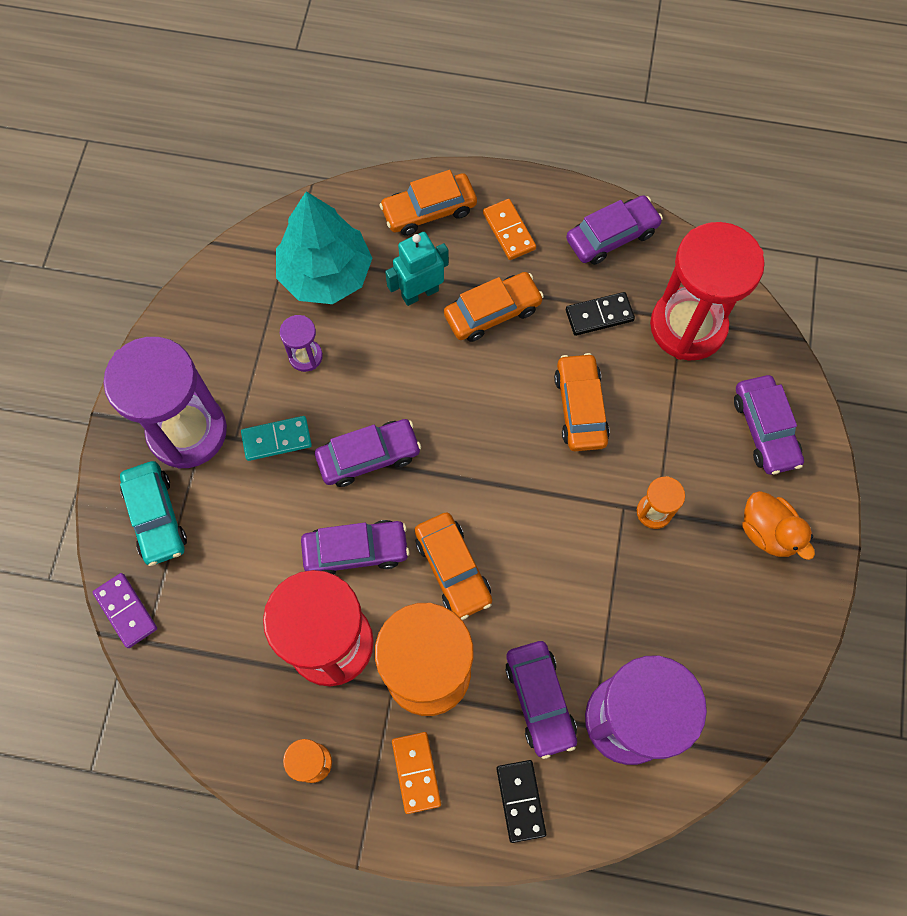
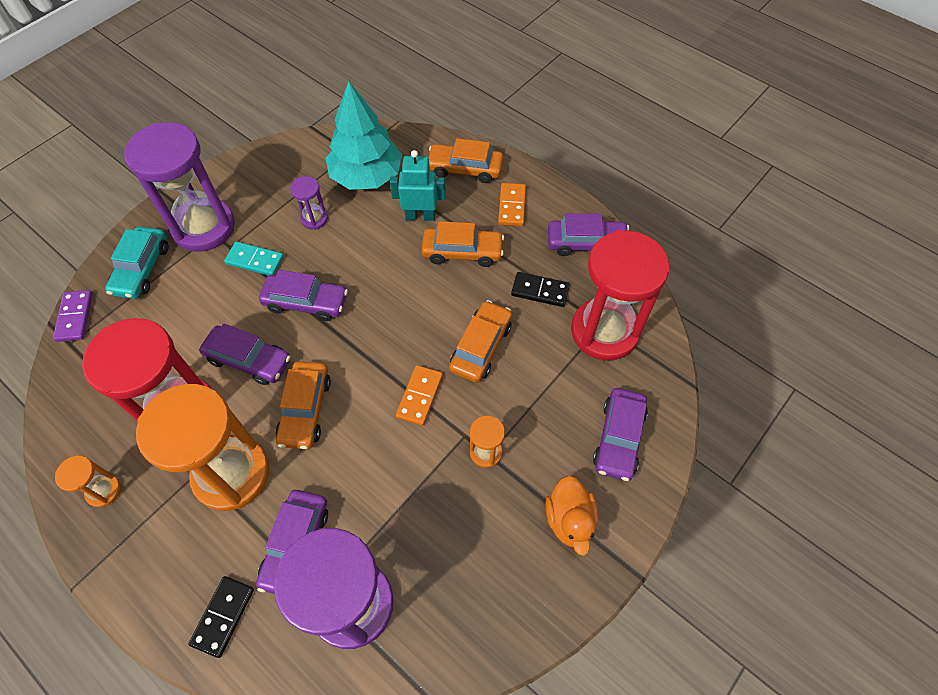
camera: 30 degrees right, 10 degrees down
(416, 772) = (166, 544): orange domino -> orange domino (419, 396)

